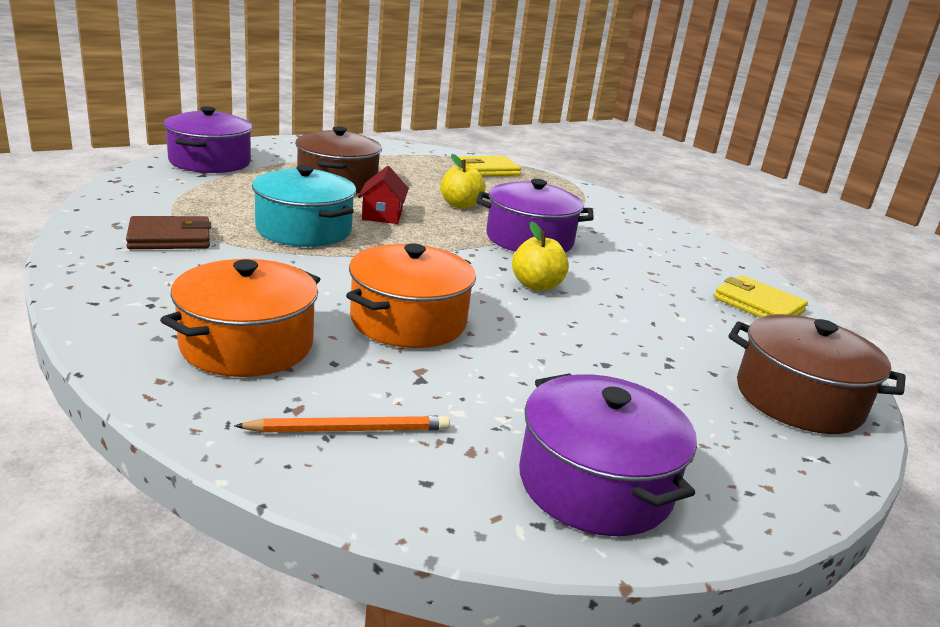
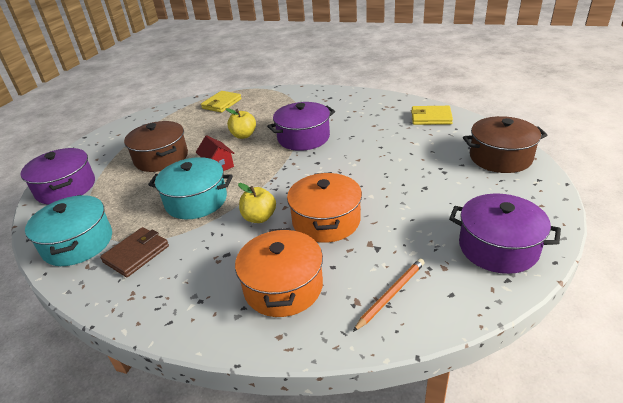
camera: 30 degrees left, 10 degrees up
(141, 204) = (78, 243): none -> turquoise pot
(536, 285) = (344, 163): yellow apple -> yellow apple (259, 217)

